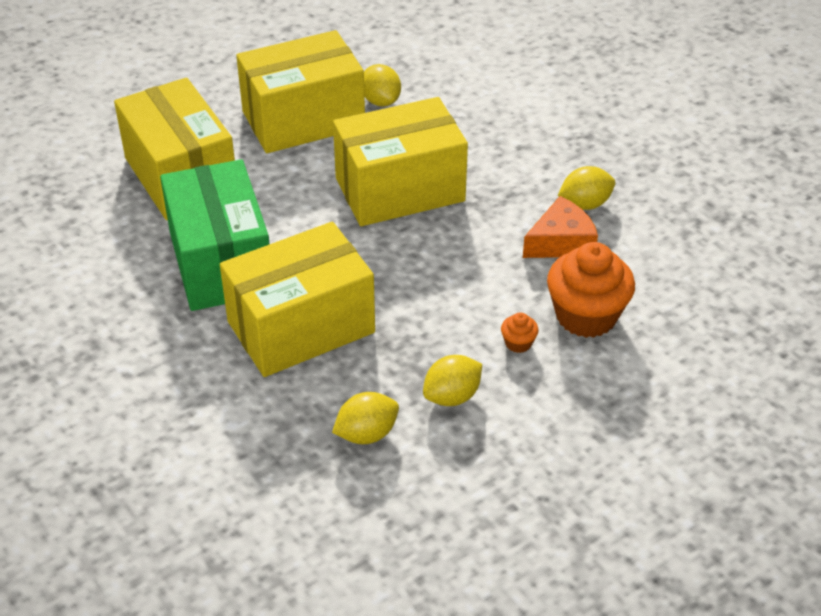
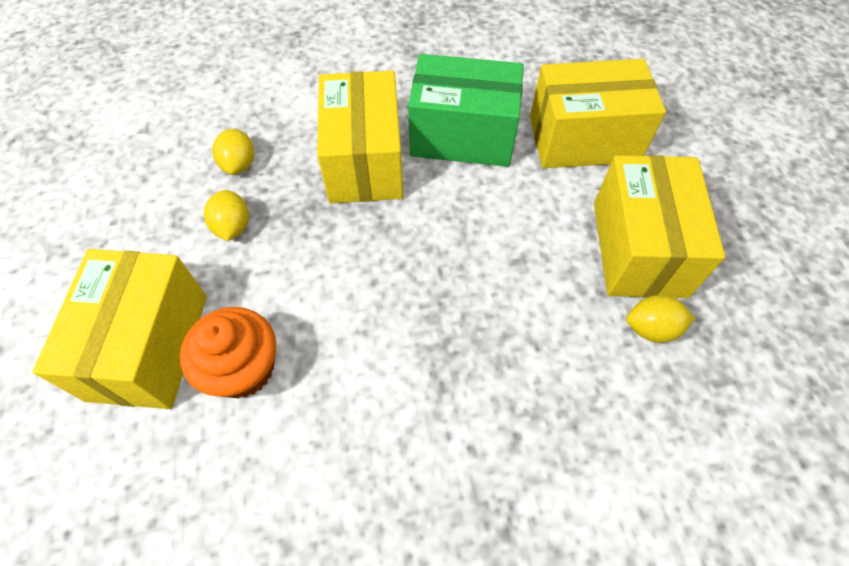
camera: 115 degrees right, 15 degrees up
(400, 190) = (495, 288): yellow box -> yellow box (148, 346)
(518, 343) = (251, 297): orange cupcake -> none
(561, 242) = (348, 398): orange cheese -> none
(585, 204) = (390, 456): yellow lemon -> none

